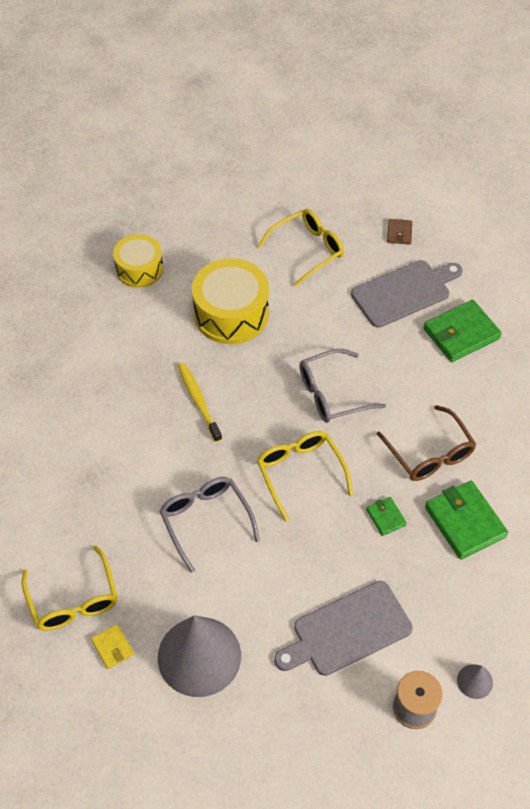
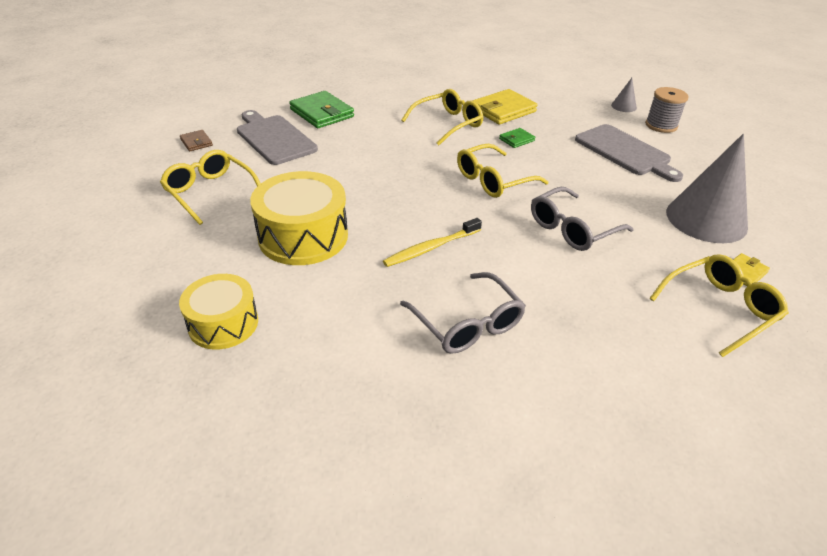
camera: 100 degrees left, 15 degrees down
(332, 393) = (400, 169): grey glasses -> grey glasses (467, 323)
(399, 233) = (196, 142): brown wallet -> brown wallet turned 60 degrees clockwise
(429, 453) = (448, 124): brown glasses -> yellow glasses
(465, 522) = (503, 110): green wallet -> yellow wallet

